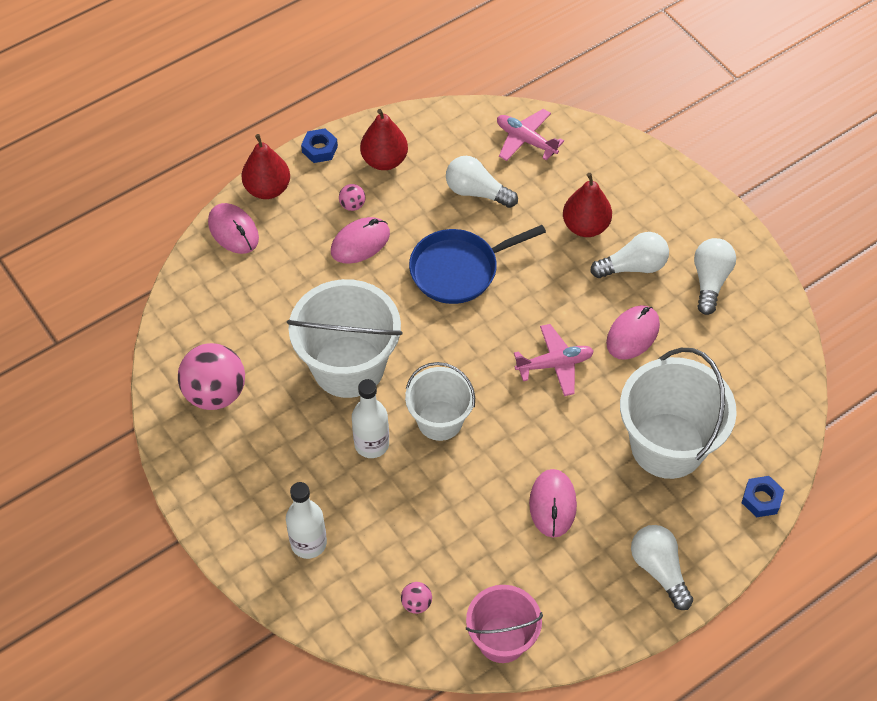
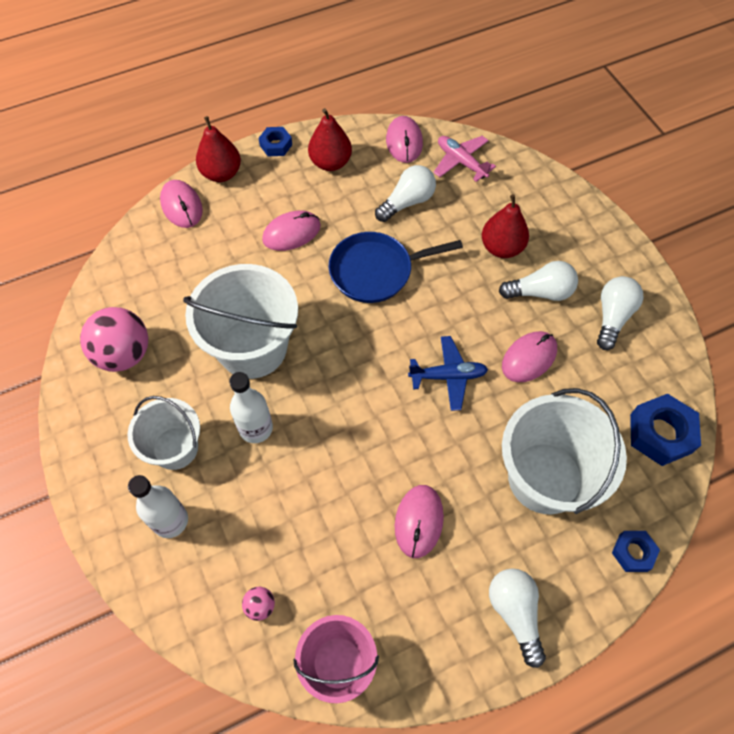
camera: 10 degrees right, 5 degrees up
(352, 205) = (293, 198): pink ball -> none
(440, 420) = (326, 415): white bucket -> white bucket (175, 448)
(459, 126) = (404, 142): none -> pink mouse
(476, 192) = (407, 202): white light bulb -> white light bulb turned 105 degrees clockwise
(554, 364) = (448, 376): pink plane -> blue plane
(773, 387) = (660, 433): none -> blue nut

